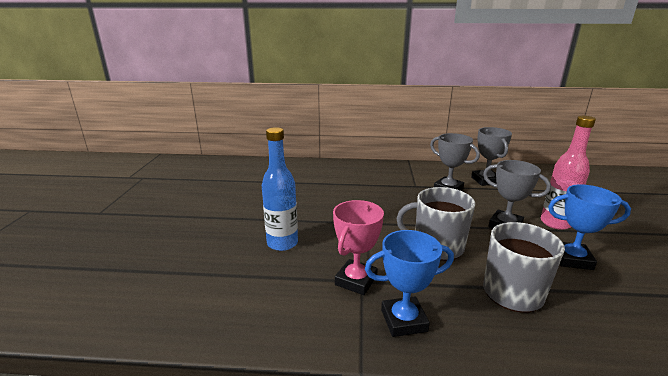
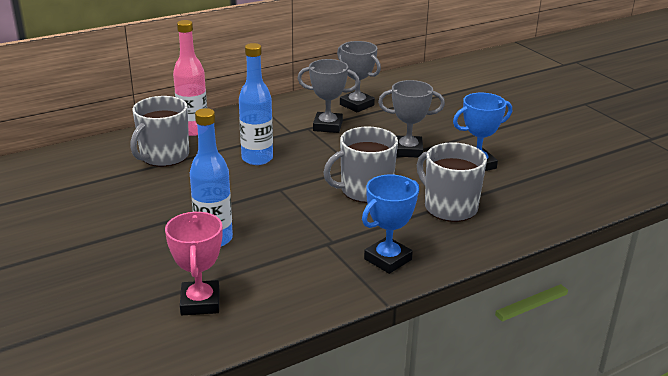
camera: 35 degrees left, 5 degrees up
(314, 178) = (164, 156): none -> grey mug
(356, 280) = (321, 245): pink trophy -> pink trophy (200, 302)
(373, 197) = (257, 158): none -> blue bottle
(555, 223) = (447, 134): pink bottle -> pink bottle (193, 130)

